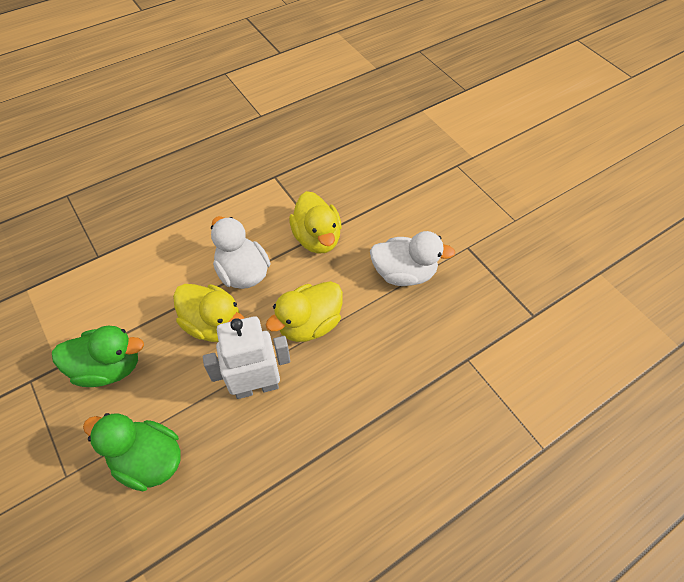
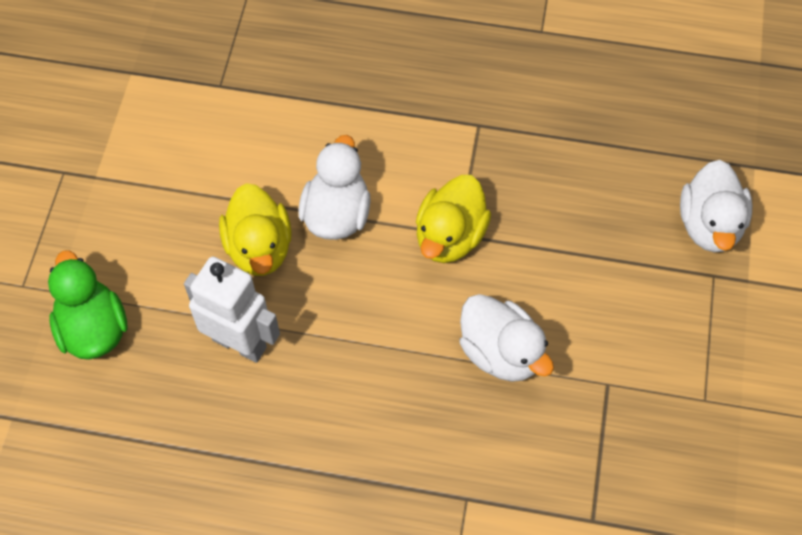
camera: 45 degrees right, 5 degrees up
(109, 367) = (134, 213): green duck -> none
(309, 324) = (347, 324): yellow duck -> none
(431, 146) = (709, 225): none -> white duck

